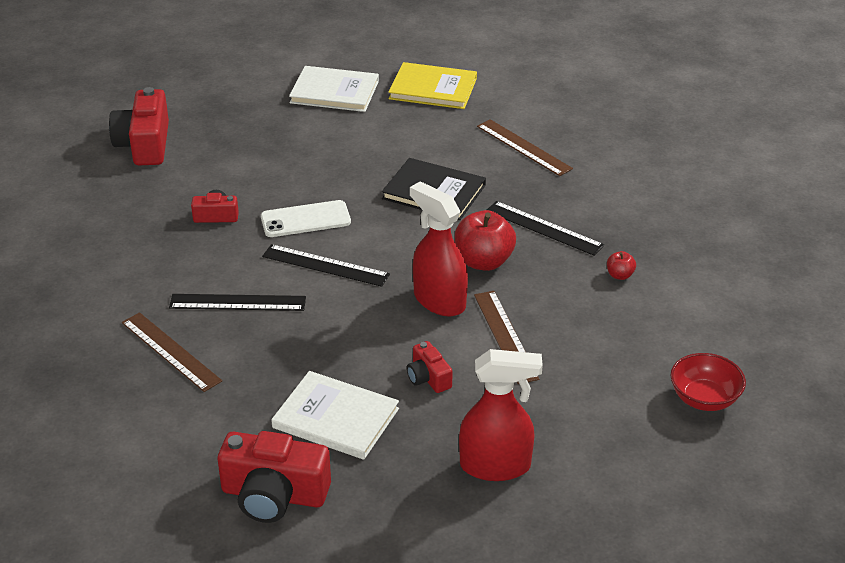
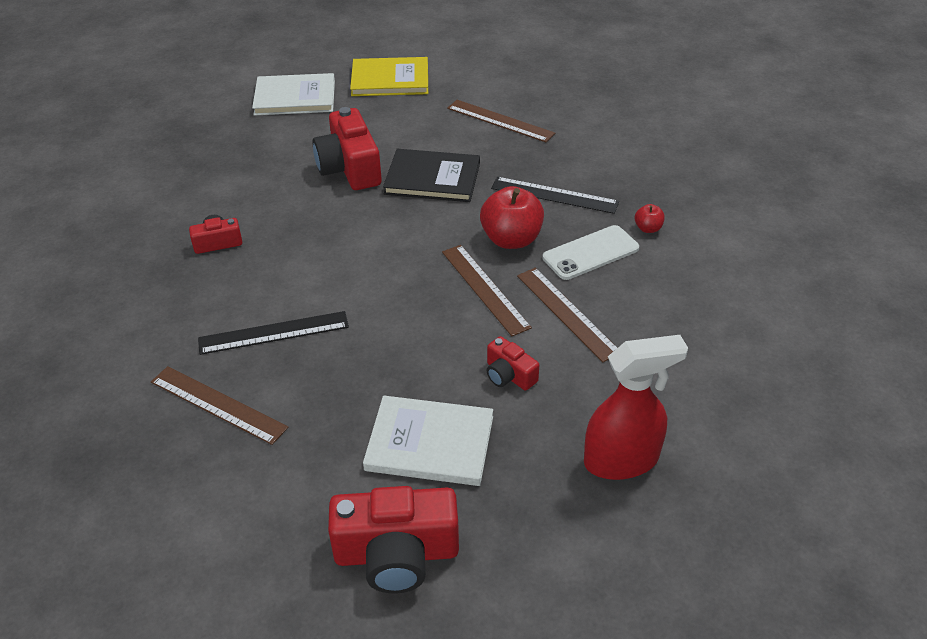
camera: 15 degrees left, 5 degrees up
(144, 144) = (115, 181): red camera -> red camera (350, 168)
(305, 219) = (314, 229): white phone -> white phone (590, 253)
(325, 265) = (353, 274): black ruler -> none
(439, 300) = (484, 289): red spray bottle -> brown ruler
(704, 398) = (789, 339): red bowl -> none

